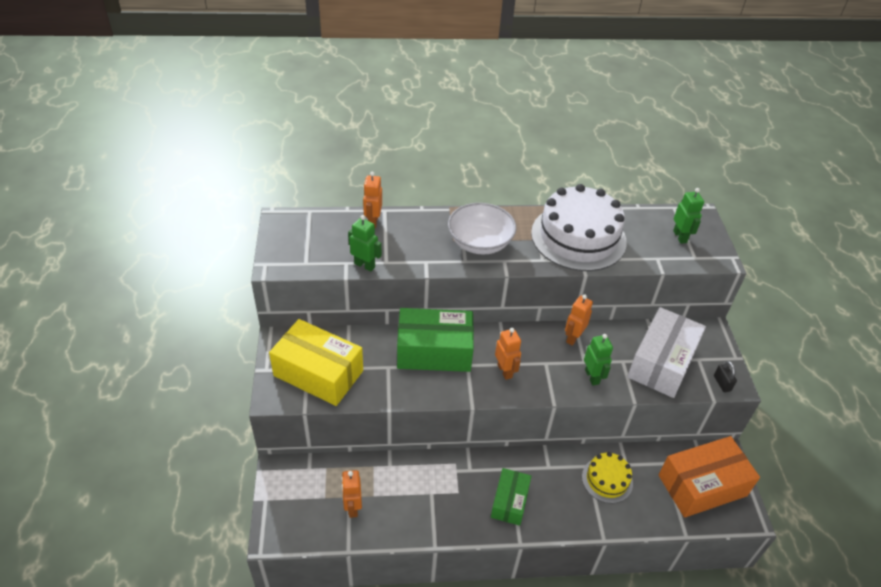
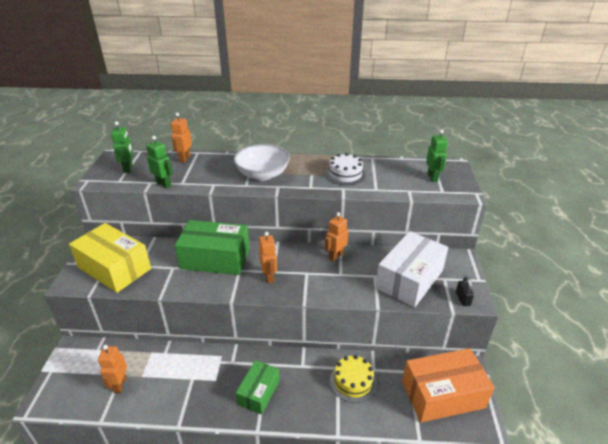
camera: 10 degrees right, 10 degrees down
(578, 237) = (345, 174): white cake -> white cake, size x0.51
(592, 377) = (344, 286): green robot -> green robot (128, 168)

